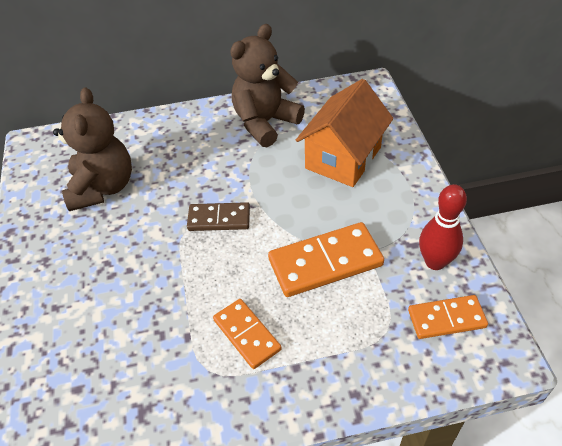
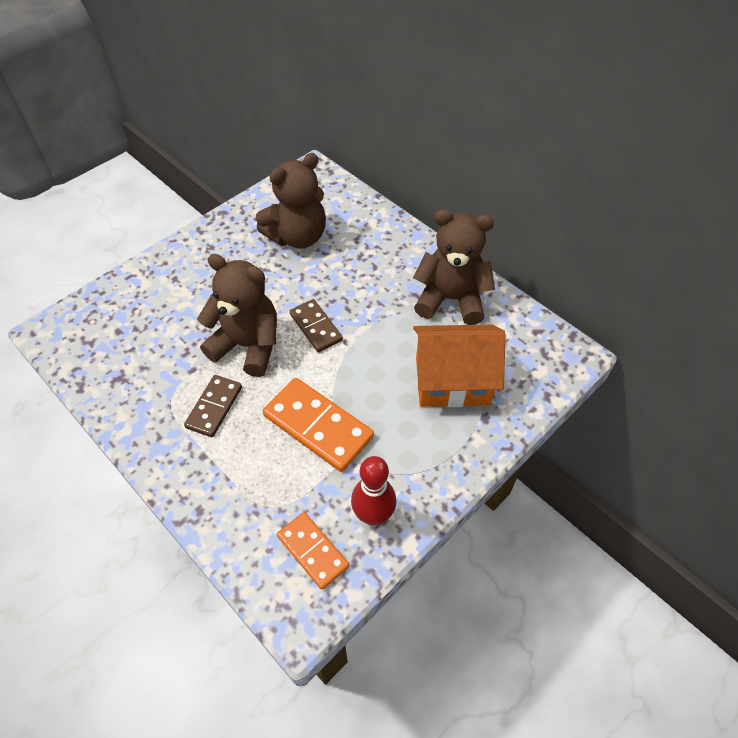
camera: 55 degrees right, 5 degrees up
(196, 278) = (248, 345): none -> brown teddy bear
(247, 334) = (214, 407): orange domino -> brown domino

